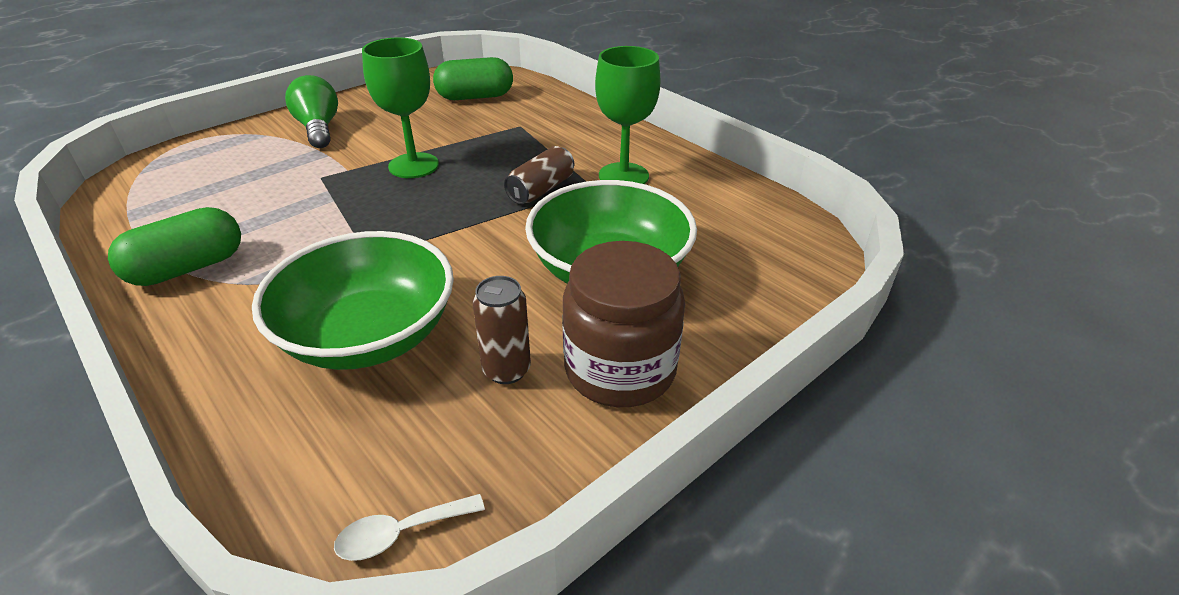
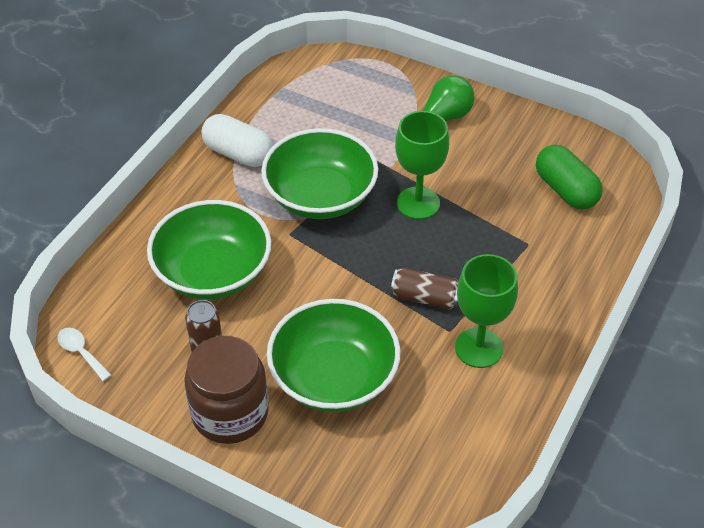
camera: 70 degrees right, 10 degrees up
(188, 268) = (238, 154): green capsule -> white capsule
(336, 221) = (320, 196): none -> green bowl

